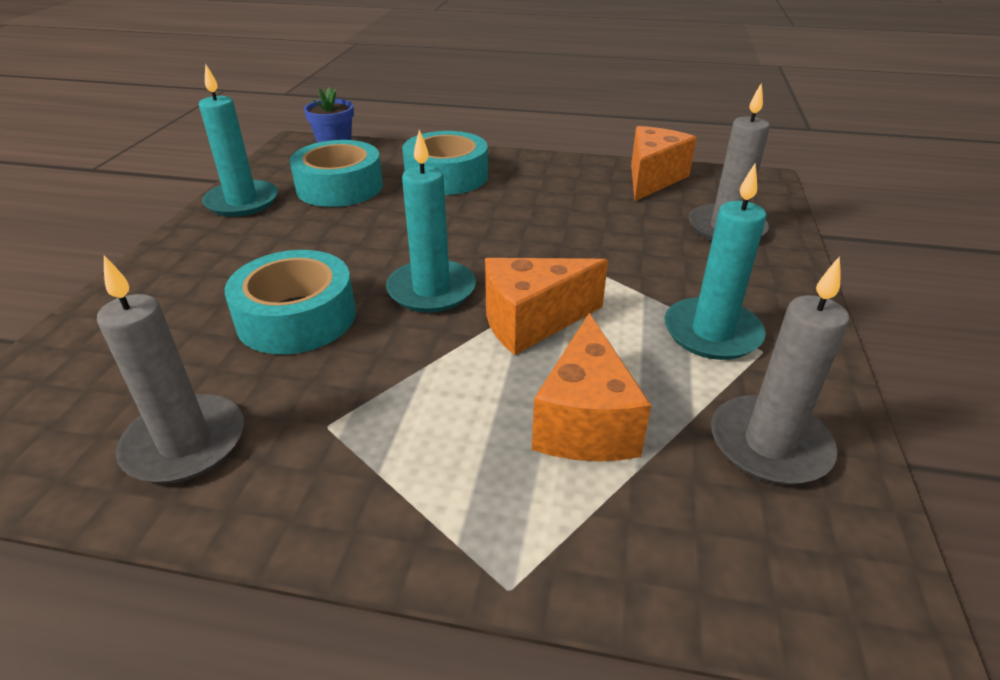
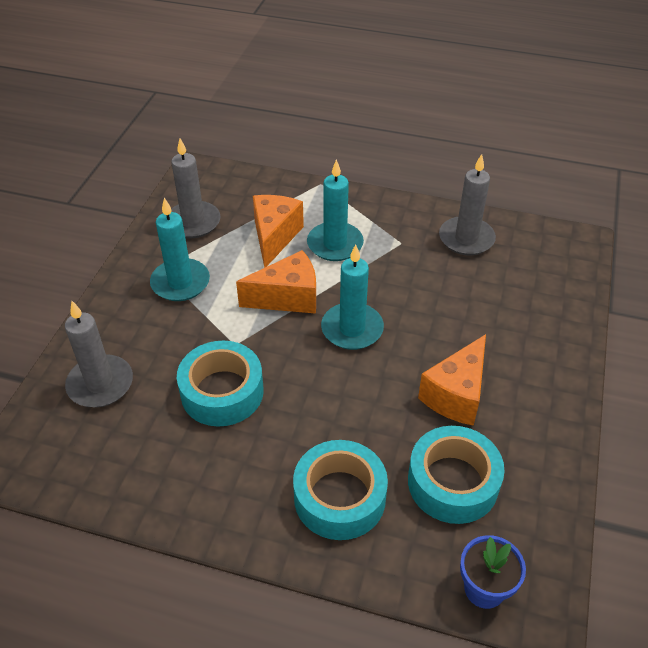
camera: 175 degrees left, 10 degrees up
(242, 202) = (543, 459): turquoise candle -> turquoise candle (335, 244)
(296, 317) = (439, 311): turquoise tape -> turquoise tape (222, 392)
(652, 179) = (118, 474): orange cheese -> orange cheese (456, 395)

